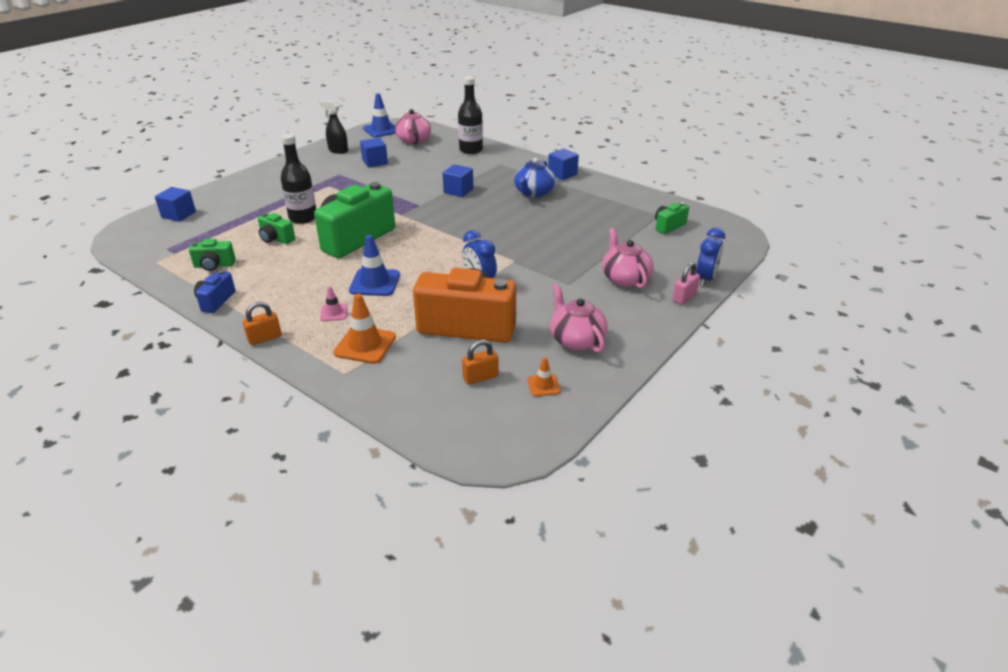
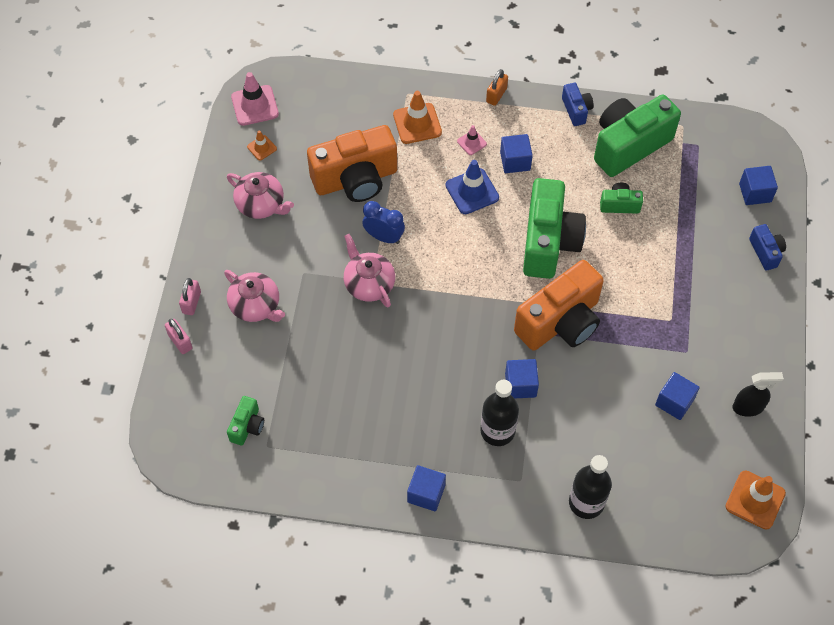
camera: 150 degrees right, 25 degrees up
(214, 265) = (629, 145): green camera -> green camera, size x2.16
(224, 191) = (765, 252): none -> blue camera
(303, 218) = (632, 249): black bottle -> black bottle (497, 431)
(315, 288) = (515, 161): none -> blue cube
(381, 130) = (755, 500): blue traffic cone -> orange traffic cone
(399, 204) = (560, 322): none -> orange camera
(413, 141) = (682, 489): pink teapot -> pink teapot (369, 284)
(480, 377) = (311, 134): orange padlock -> none
(523, 430) = (255, 105): none -> pink traffic cone
(534, 193) = (432, 426): blue teapot -> none
(705, 279) = (180, 341): blue clock -> pink padlock

